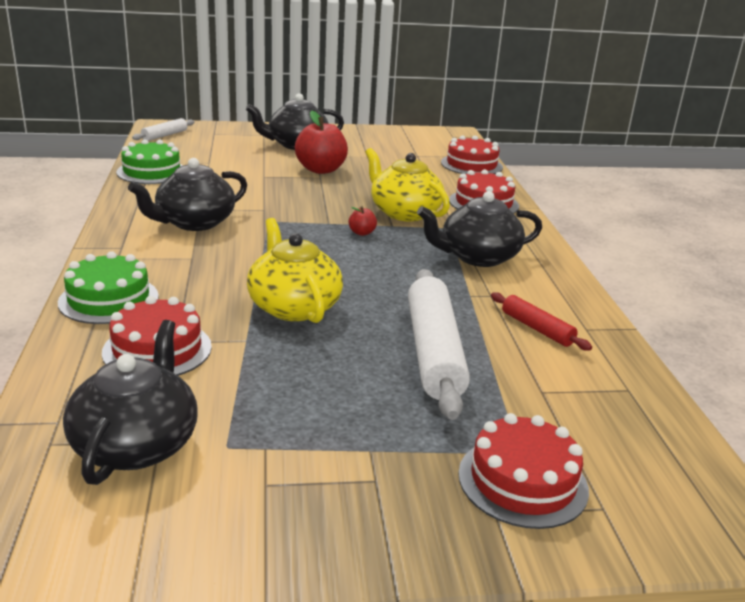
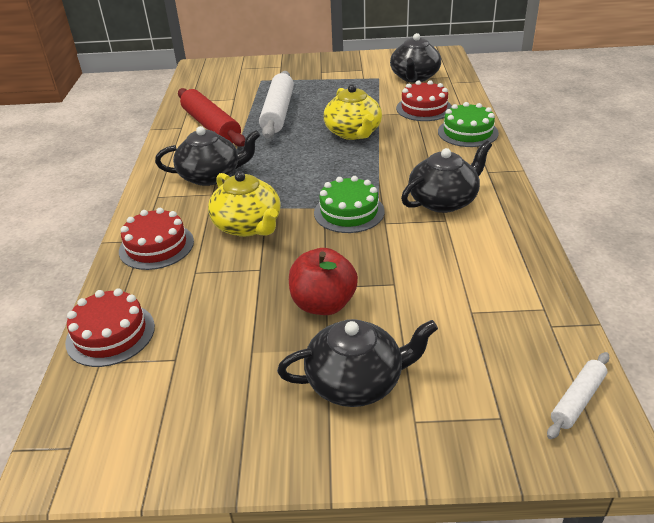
camera: 170 degrees left, 10 degrees up
(152, 172) = (530, 283): green cake -> green cake (349, 212)
(362, 233) = (296, 197): red apple -> none
(522, 481) = (265, 73): red cake -> none
(537, 328) = (211, 126): red rolling pin -> red rolling pin, size x1.96

